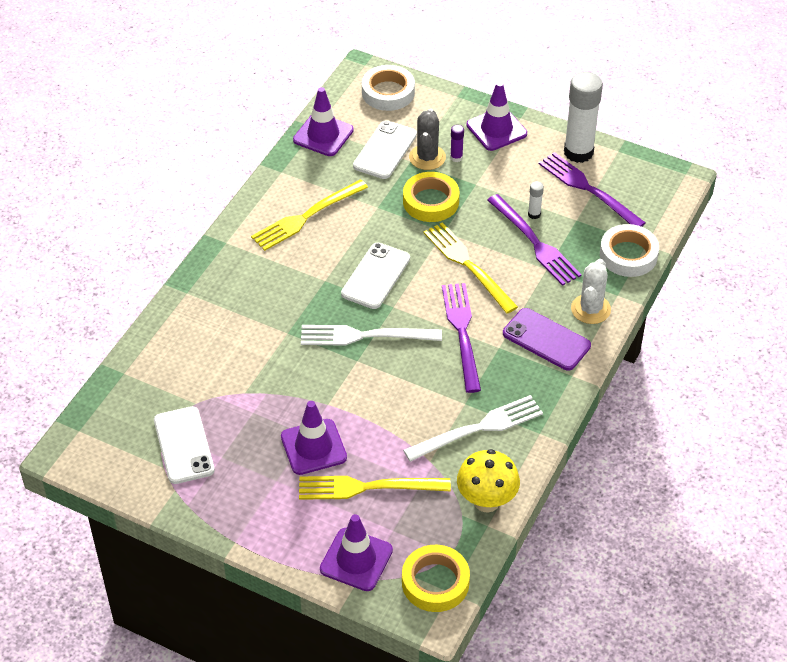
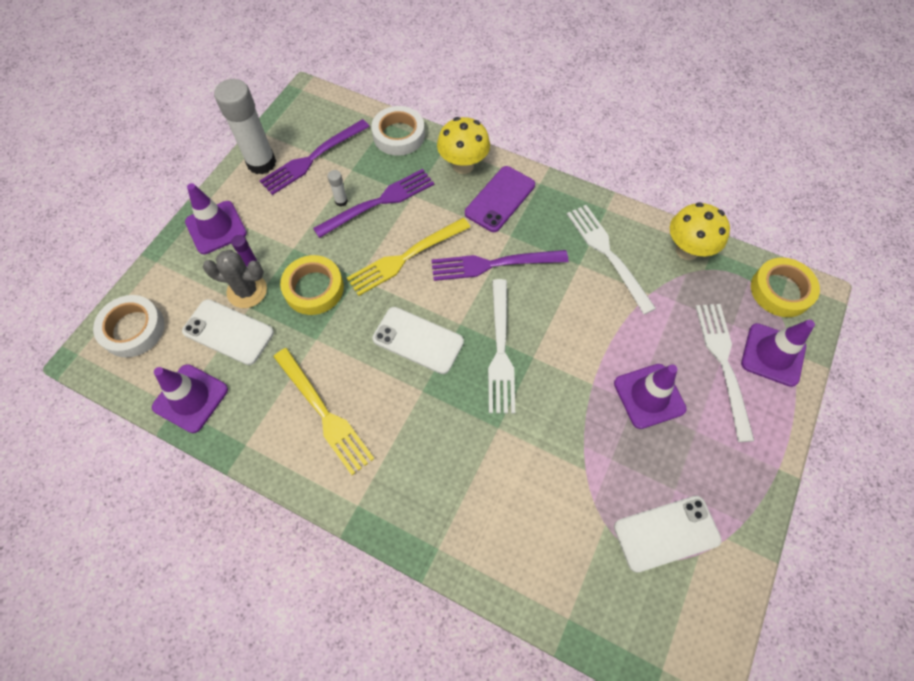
camera: 90 degrees left, 15 degrees up
(348, 513) = (723, 362): none -> white fork
(366, 487) = (690, 347): yellow fork -> none
(590, 309) = (463, 165): white cactus -> yellow mushroom

